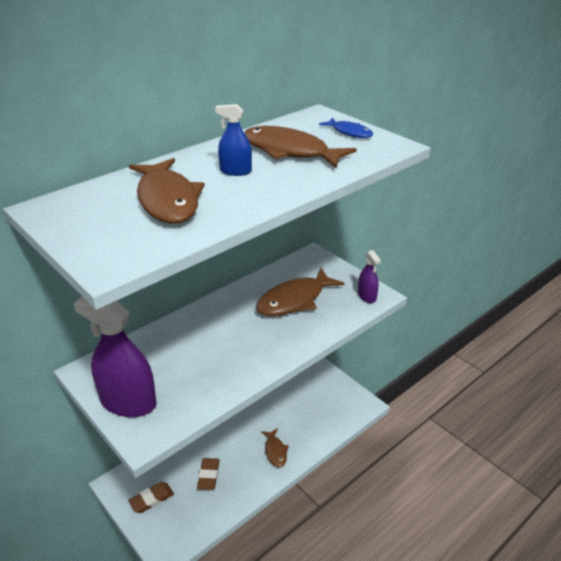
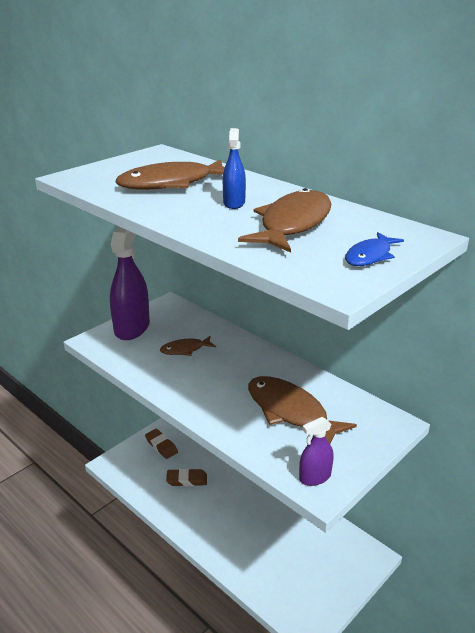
camera: 85 degrees right, 5 degrees down
(275, 451) = (220, 531): brown fish -> brown fish (185, 349)

